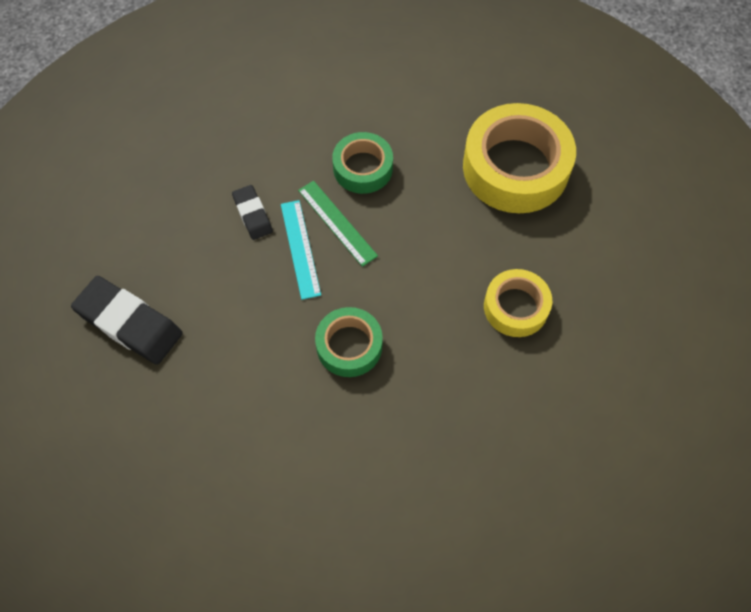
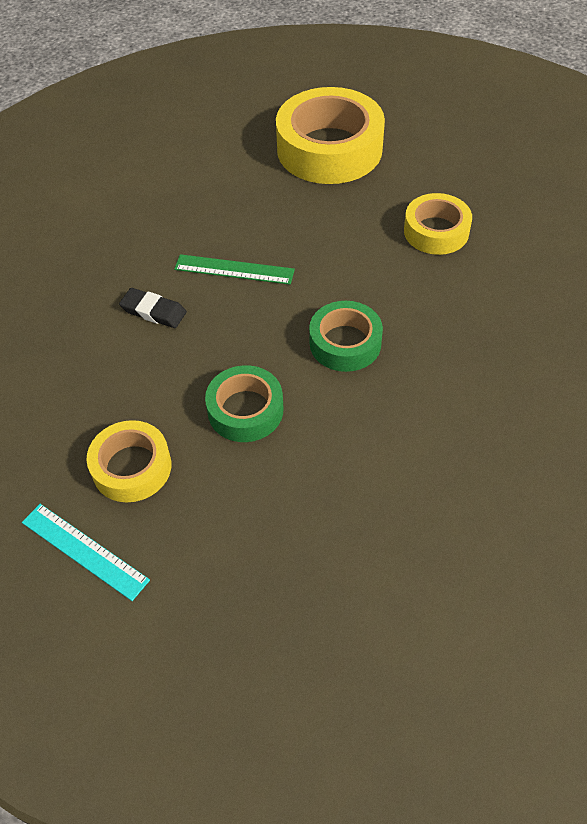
camera: 40 degrees left, 10 degrees down
(129, 323) = (132, 467): black eraser -> yellow tape
(300, 248) = (224, 307): turquoise ruler -> turquoise ruler (84, 551)
(363, 168) = (211, 221): green tape -> green tape (245, 410)

